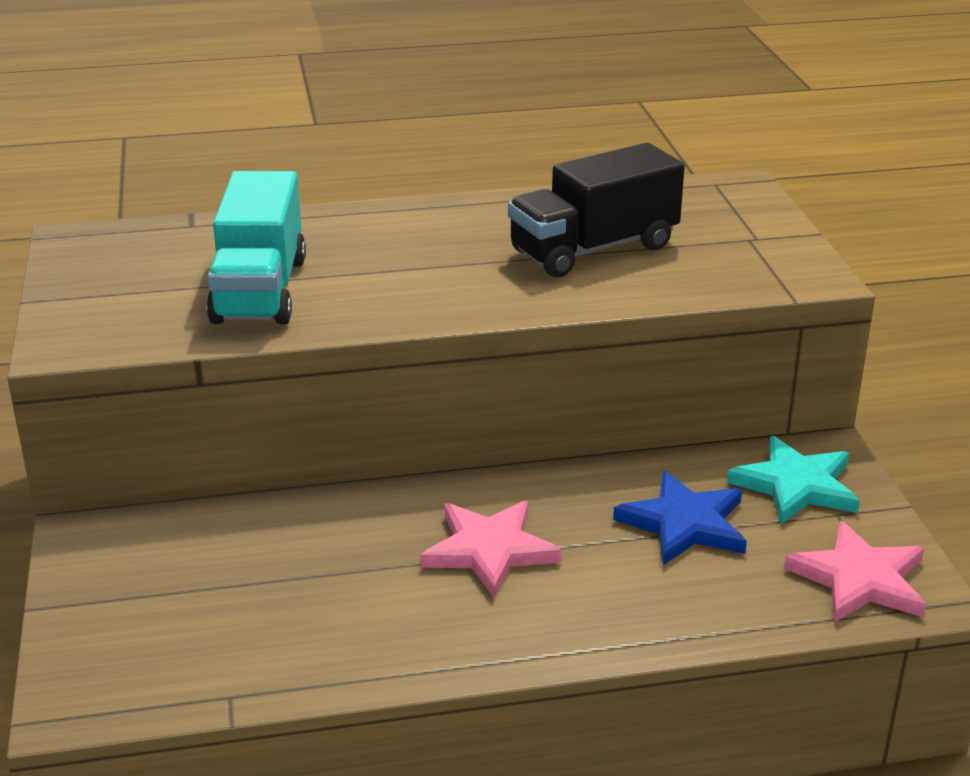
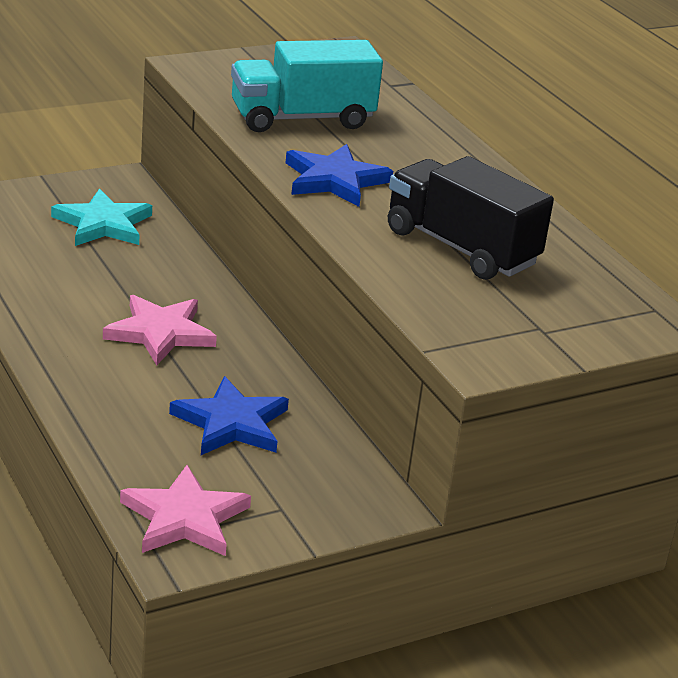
camera: 70 degrees right, 0 degrees up
(427, 293) = (334, 180): none -> blue star
(796, 485) = (316, 484): turquoise star -> turquoise star (103, 224)

